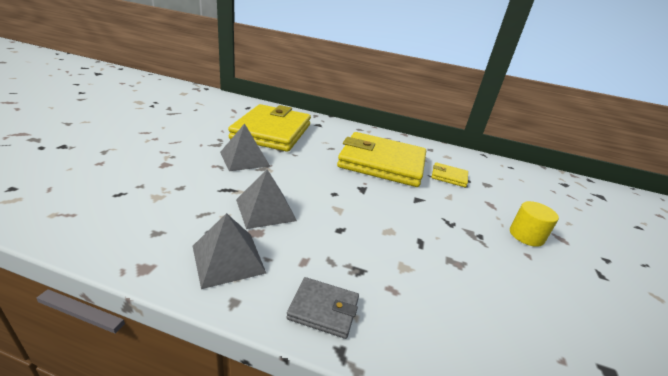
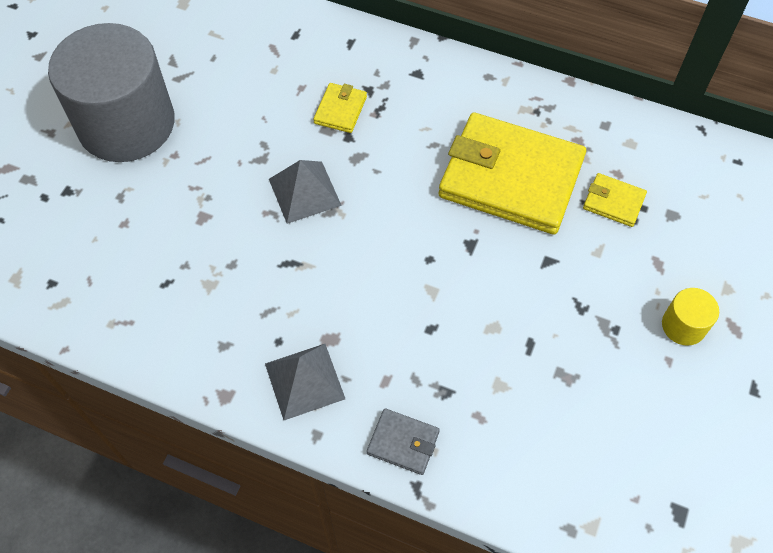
camera: 10 degrees right, 30 degrees up
(126, 124) = (126, 124): none -> grey cylinder
(265, 209) = (340, 299): grey pyramid -> none
(272, 132) = (340, 110): yellow wallet -> yellow wallet, size x0.42

